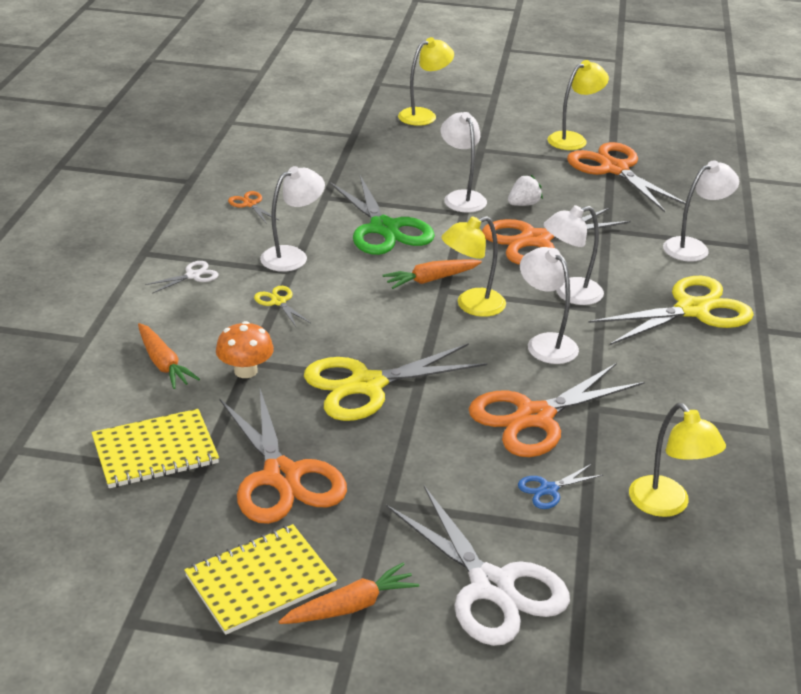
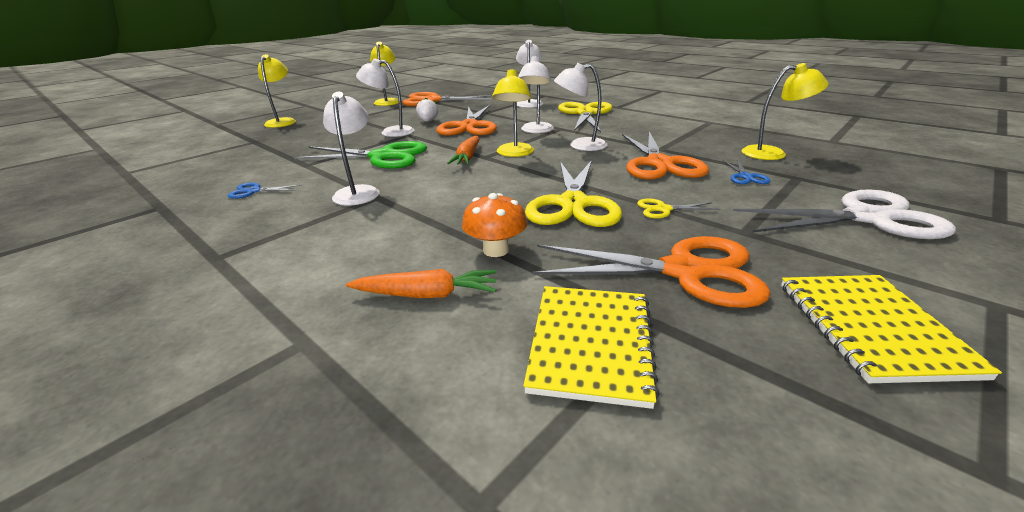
camera: 55 degrees left, 5 degrees down
(193, 275) = (305, 240): white scissors -> none
(250, 204) = (254, 191): orange scissors -> blue scissors
(278, 302) = (412, 211): yellow scissors -> yellow scissors (663, 209)
(350, 606) = (908, 283): orange carrot -> none

